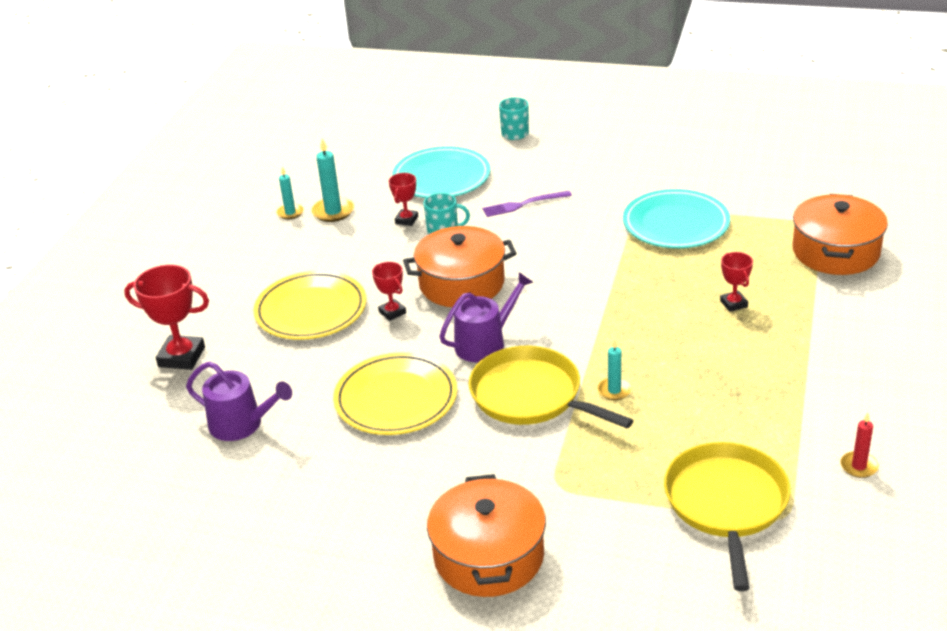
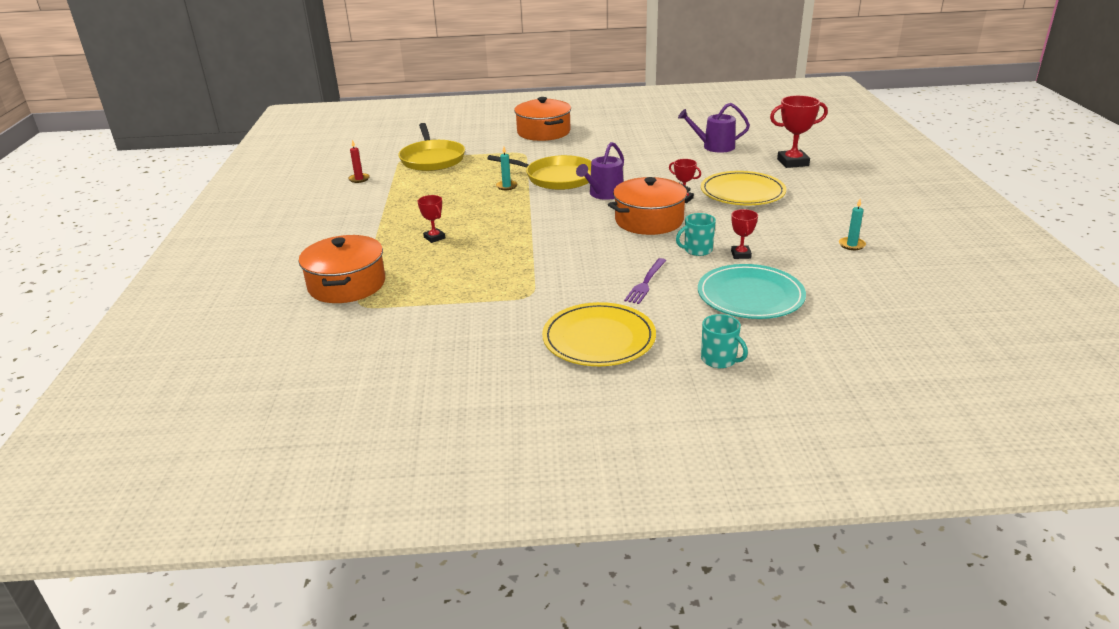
camera: 160 degrees right, 5 degrees down
(333, 211) = (815, 251): turquoise candle -> none
(396, 398) = (638, 166): yellow plate -> yellow plate (599, 338)
(523, 204) = (646, 283): purple fork -> purple fork turned 150 degrees clockwise
(676, 223) = (493, 287): turquoise plate -> none

